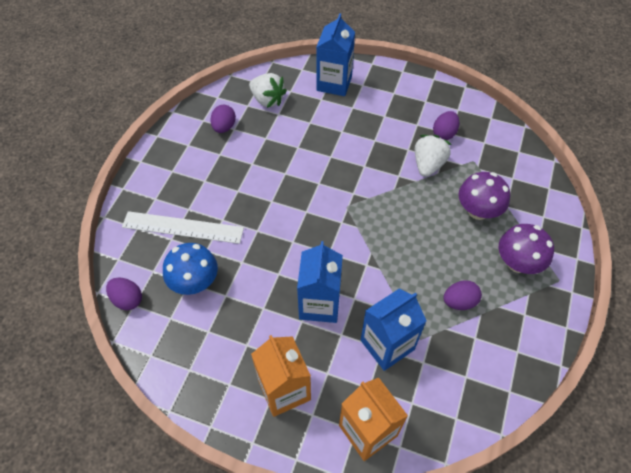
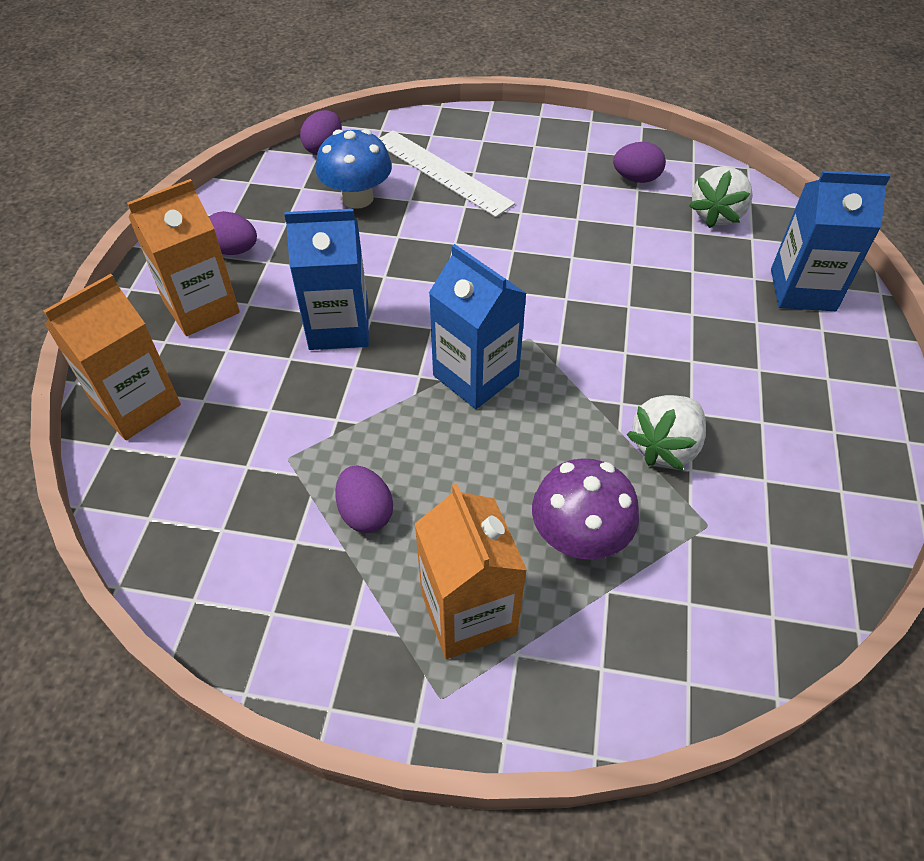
camera: 80 degrees right, 5 degrees down
(183, 227) = (442, 172): white ruler -> white ruler turned 45 degrees counterclockwise
(387, 345) = (275, 415): blue carton -> blue carton (476, 376)
(428, 164) = (665, 446): white strawberry -> white strawberry turned 120 degrees clockwise
(444, 134) = (759, 468): purple egg -> purple egg (234, 250)
(517, 263) = (468, 613): purple mushroom -> orange carton

